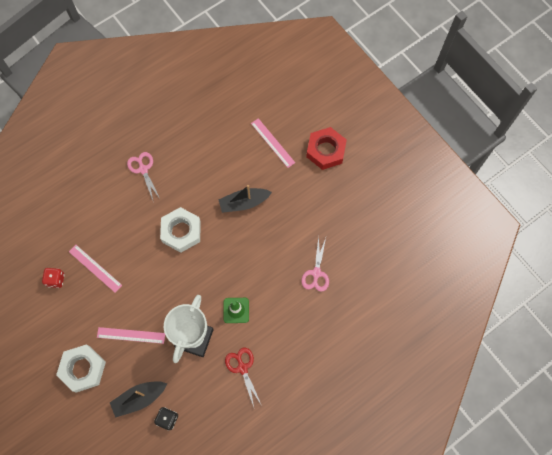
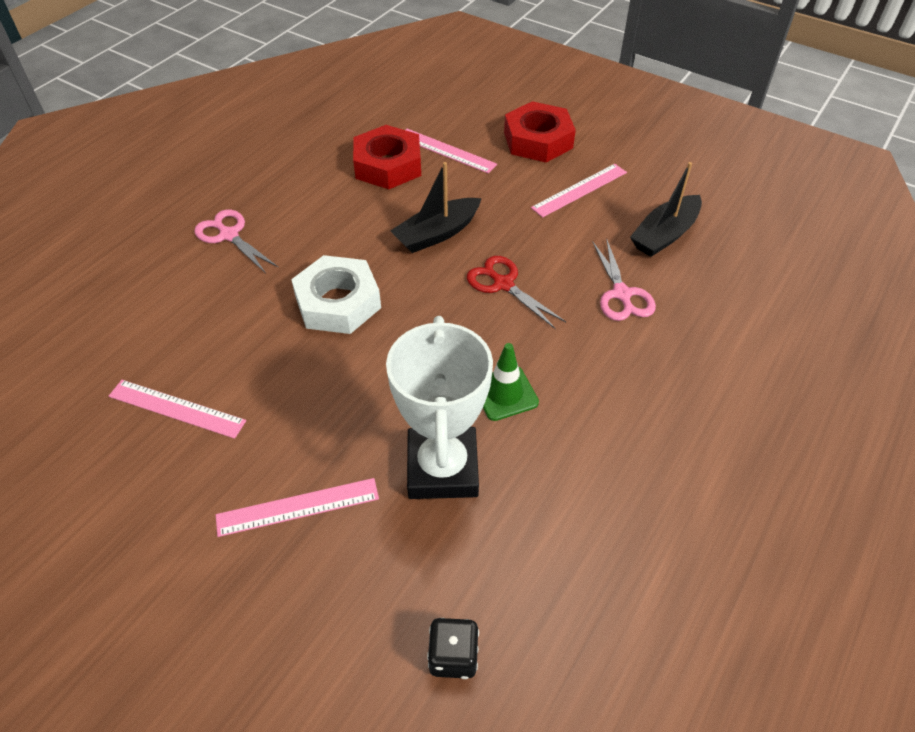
camera: 20 degrees left, 20 degrees down
(56, 280) = (90, 455): red dice -> none
(83, 369) = (202, 616): white nut -> none
(139, 398) = (365, 634): black boat -> black boat (664, 235)
(237, 144) = (388, 165): none -> red nut
(242, 368) = (571, 490): red scissors -> red scissors (503, 284)
(330, 196) = (579, 190): none -> pink ruler

